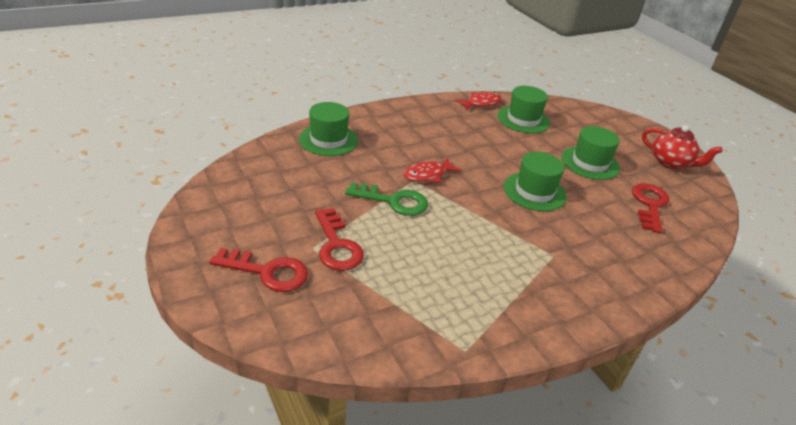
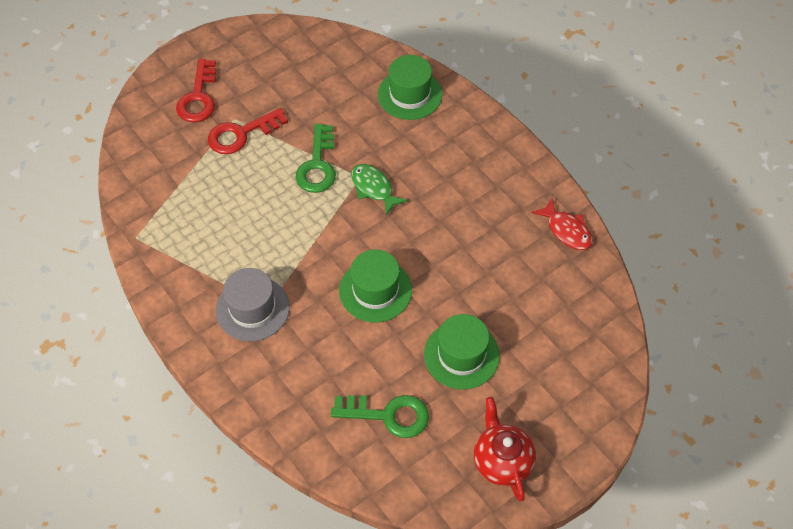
camera: 85 degrees right, 20 degrees up
(428, 175) = (374, 188): red fish -> green fish
(523, 119) = (543, 280): green hat -> none
(558, 266) = (252, 309): none -> grey hat
(650, 205) = (388, 415): red key -> green key
(671, 163) = (502, 461): red teapot -> red teapot turned 135 degrees clockwise

